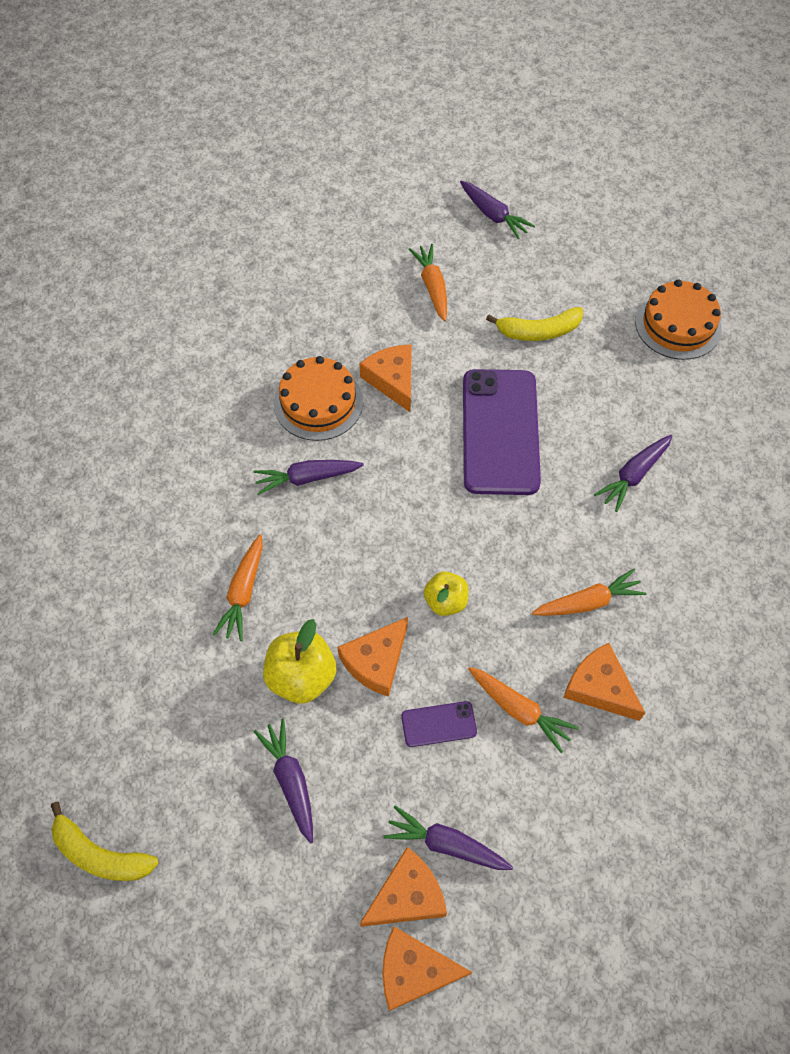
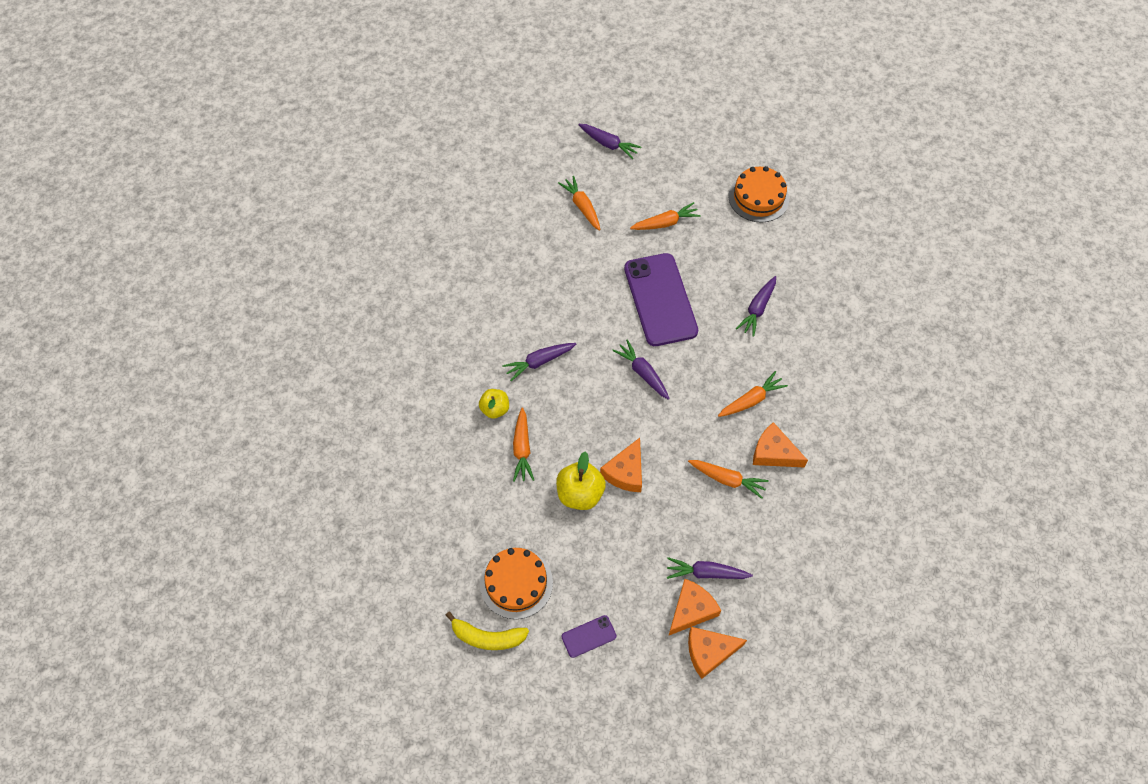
camera: 15 degrees left, 0 degrees up
(290, 781) = (595, 560): purple carrot -> purple carrot (642, 373)
(318, 402) = (529, 308): orange cake -> orange cake (516, 583)
(392, 380) = (575, 280): orange cheese -> none
(438, 724) = (678, 501): purple phone -> purple phone (588, 636)
(445, 601) = (659, 422): yellow apple -> yellow apple (495, 409)
(538, 331) = (665, 223): yellow banana -> orange carrot

